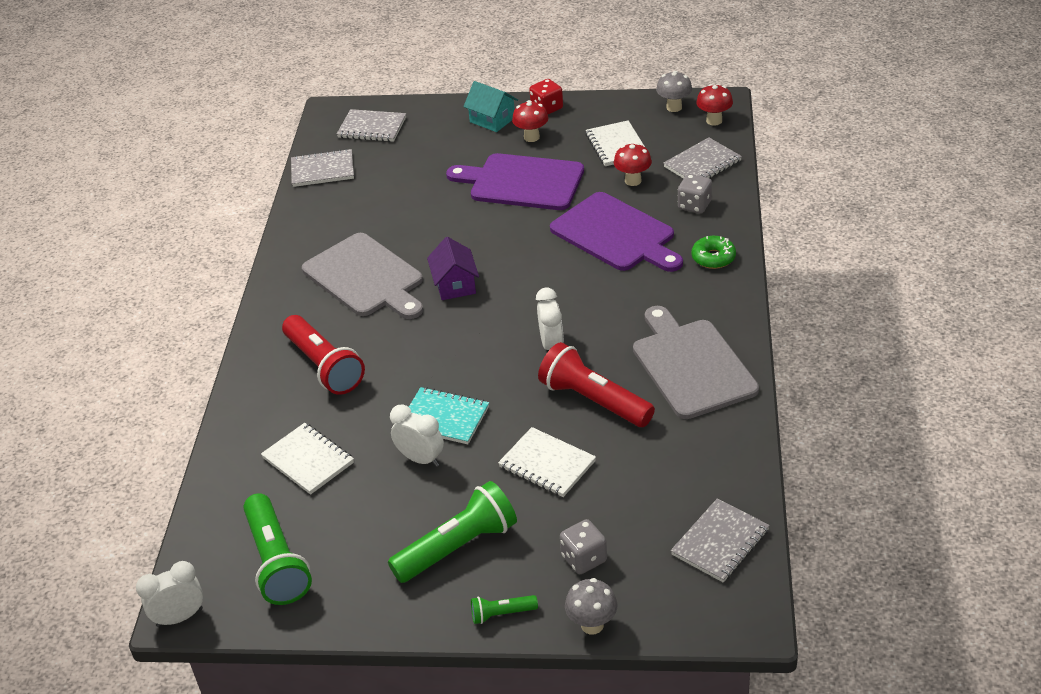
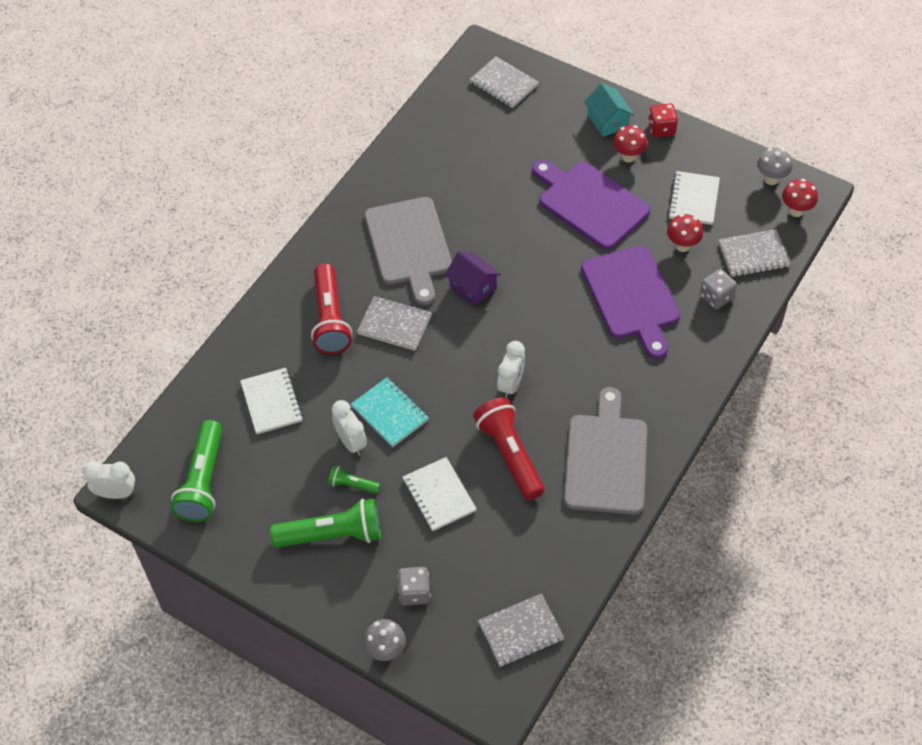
camera: 25 degrees right, 15 degrees up
(323, 170) = (438, 113): grey notebook -> grey notebook (394, 324)
(455, 285) = (473, 286): purple house -> purple house turned 60 degrees counterclockwise
(502, 614) = (329, 608): green flashlight -> green flashlight (352, 485)
(713, 258) = (695, 360): green donut -> none

